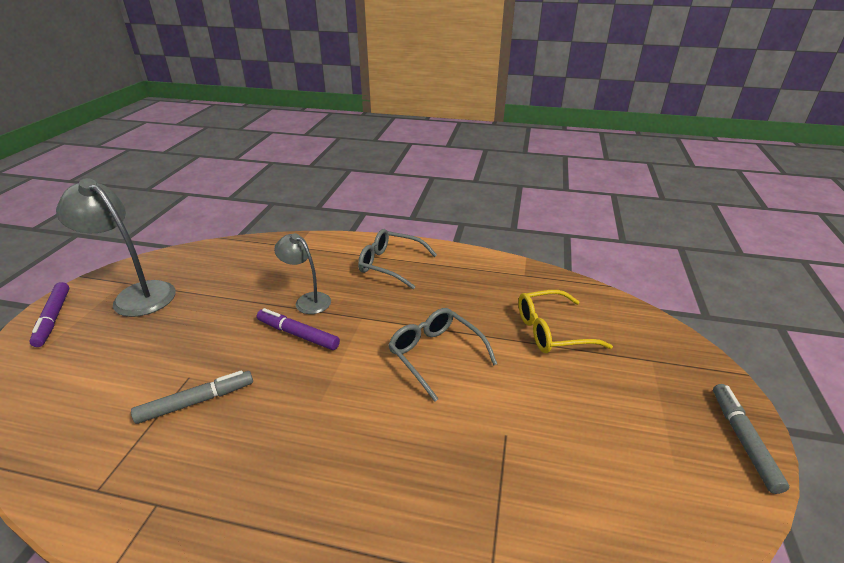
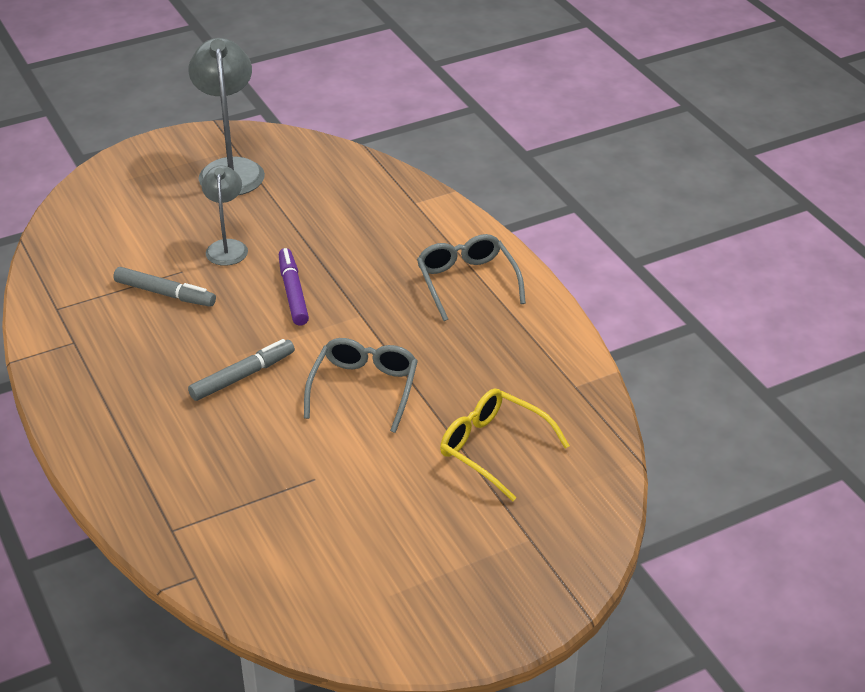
camera: 50 degrees right, 5 degrees up
(53, 318) = (157, 154): purple marker -> none
(307, 300) = (343, 267): grey lamp -> grey lamp (227, 247)
(742, 440) = (472, 634): grey marker -> grey marker (242, 376)

